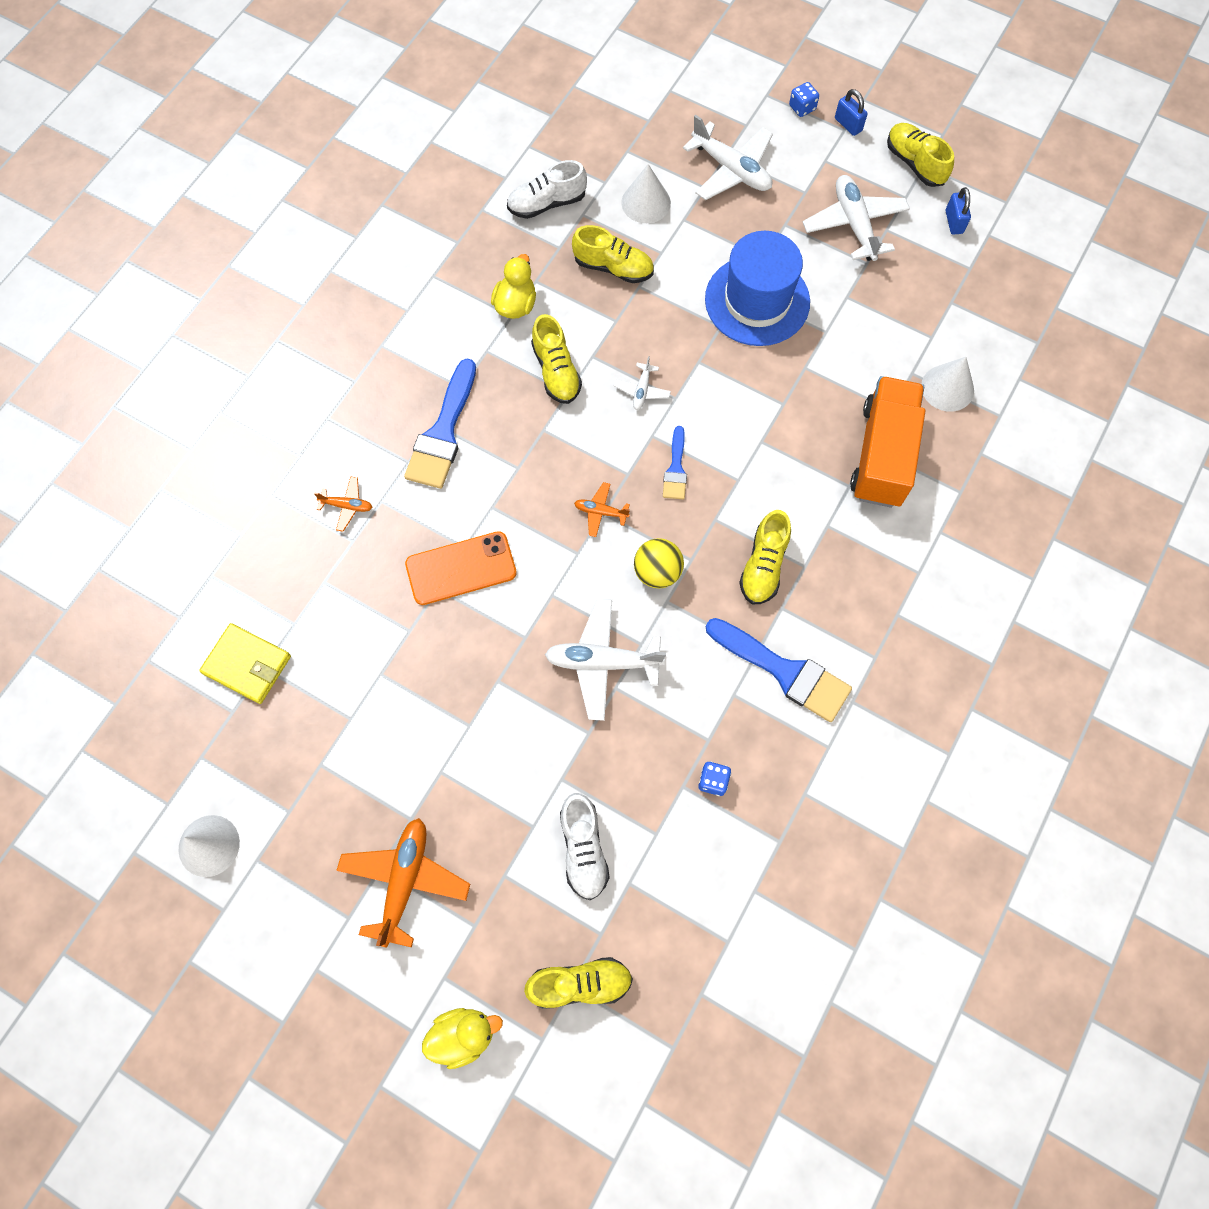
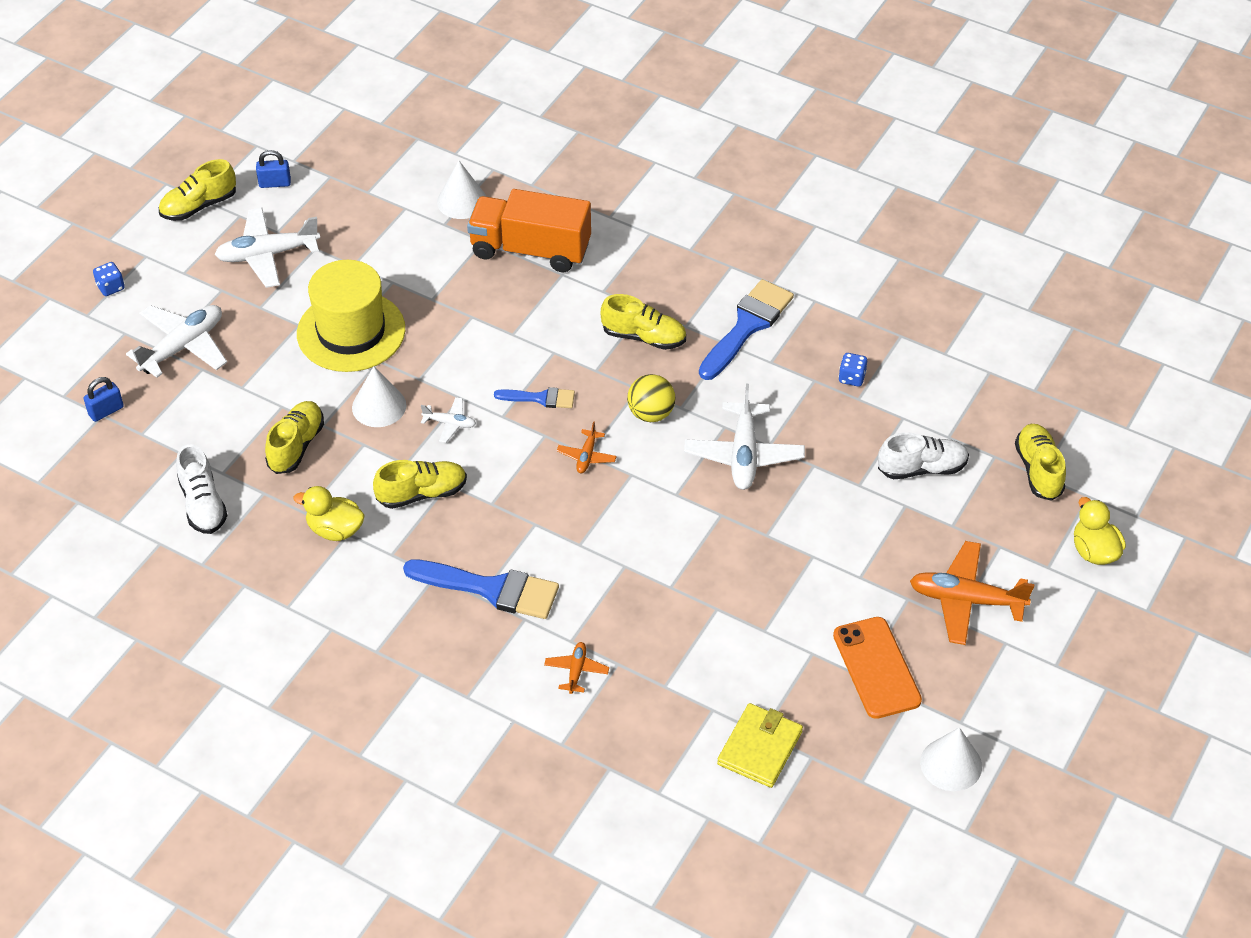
camera: 90 degrees left, 20 degrees down
(461, 568) = (648, 568): orange phone -> orange phone (876, 668)
(646, 202) = (215, 418): white cone -> white cone (379, 406)
(757, 301) = (351, 331): blue hat -> yellow hat
(848, 124) = (140, 253): blue padlock -> blue padlock (106, 411)

